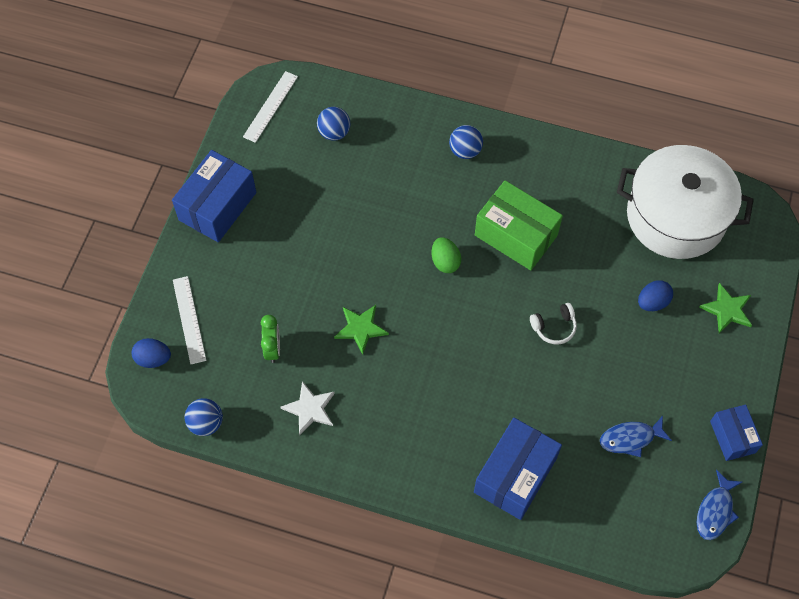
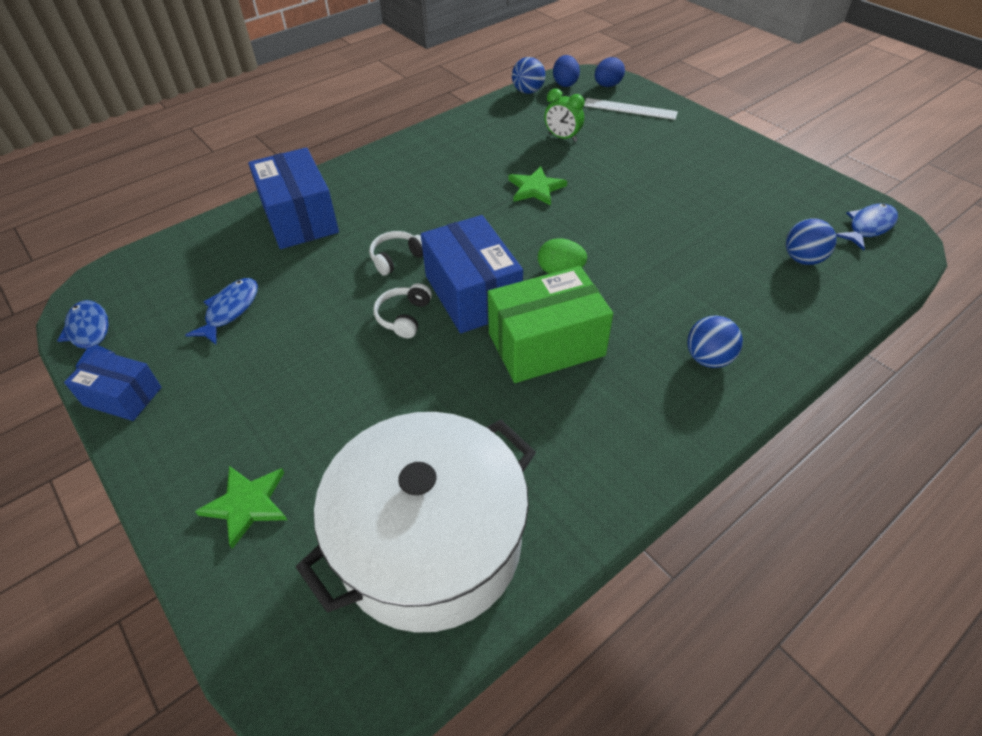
camera: 125 degrees right, 15 degrees down
(217, 206) = (744, 155): blue box -> blue box (472, 294)
(270, 106) = (868, 227): white ruler -> blue fish
(310, 409) = (487, 137): white star -> none
(506, 371) = (397, 258): none -> white headphones
(652, 302) = (340, 425): blue egg -> blue egg (565, 83)

